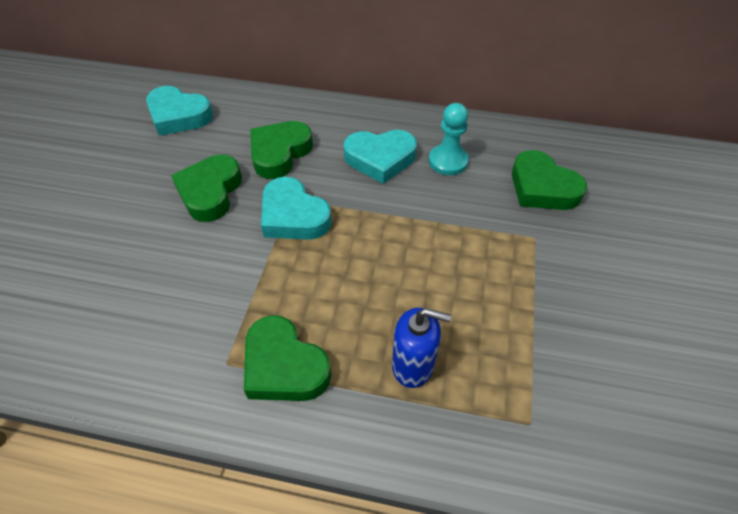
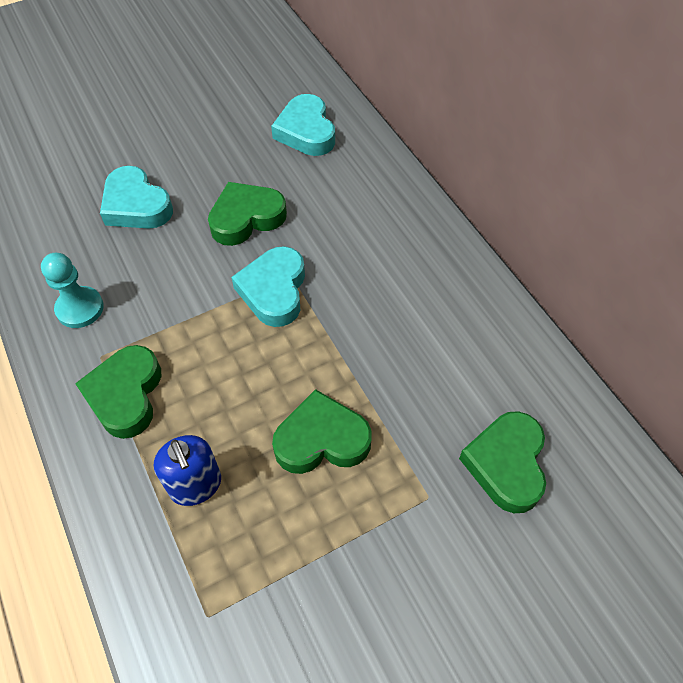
camera: 50 degrees right, 5 degrees up
(279, 153) = (334, 227): green heart -> green heart (321, 439)
(380, 159) = (403, 303): turquoise heart -> turquoise heart (136, 205)
(448, 161) = (457, 358): turquoise pawn -> turquoise pawn (80, 308)

